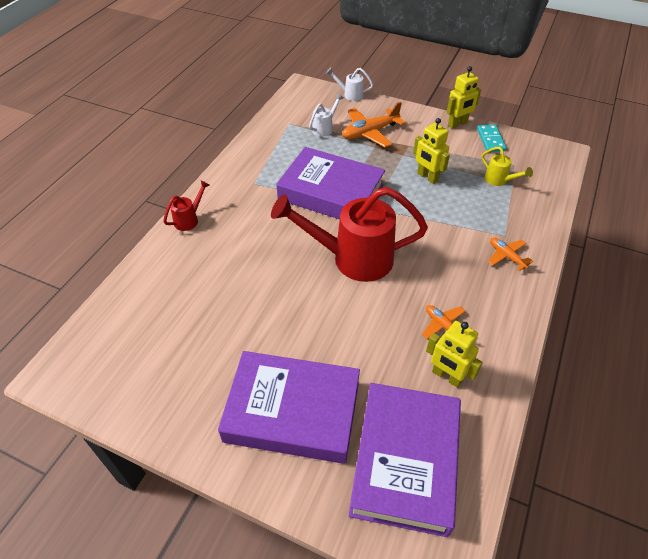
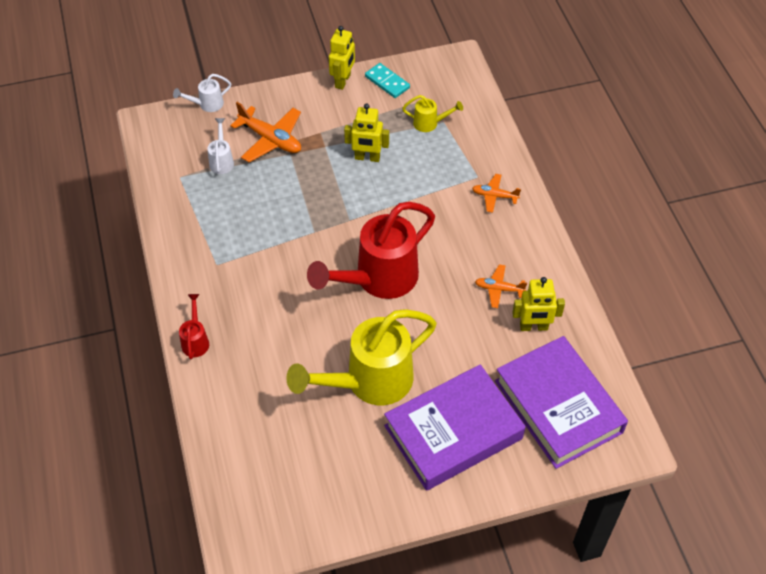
camera: 40 degrees left, 5 degrees up
(269, 325) = (369, 382): none -> yellow watering can
(331, 192) = (298, 228): purple book -> none
(370, 132) = (270, 139): orange plane -> orange plane turned 75 degrees counterclockwise

